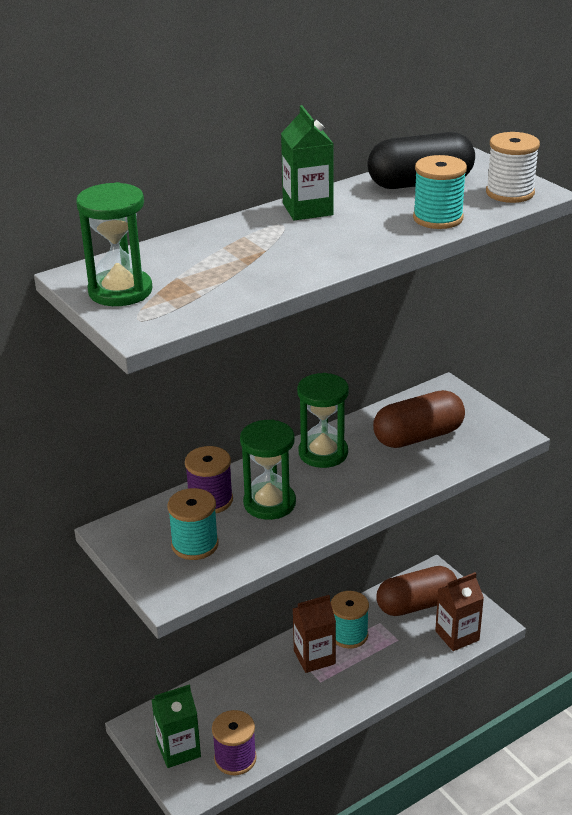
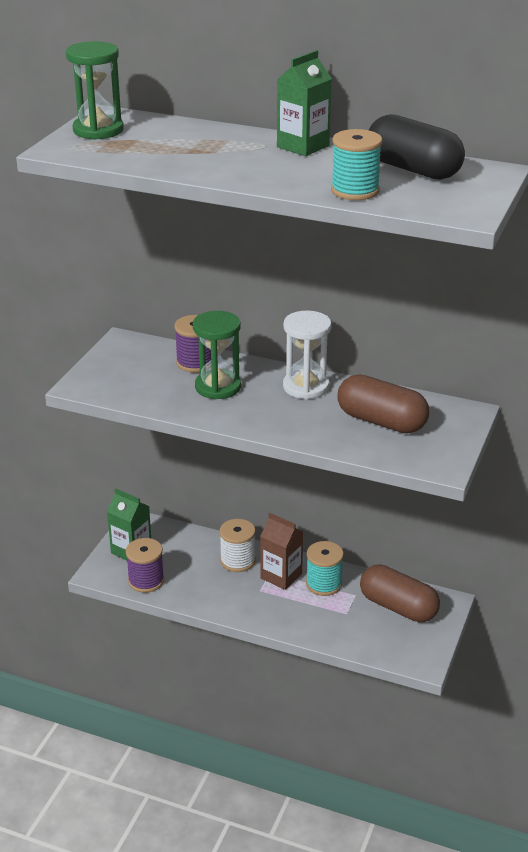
camera: 55 degrees right, 0 degrees up
(195, 545) = (140, 375): turquoise spool -> none
(323, 453) = (306, 387): green hourglass -> white hourglass
(457, 635) = (386, 646): brown carton -> none
(510, 193) = (449, 205): white spool -> white spool (237, 561)

